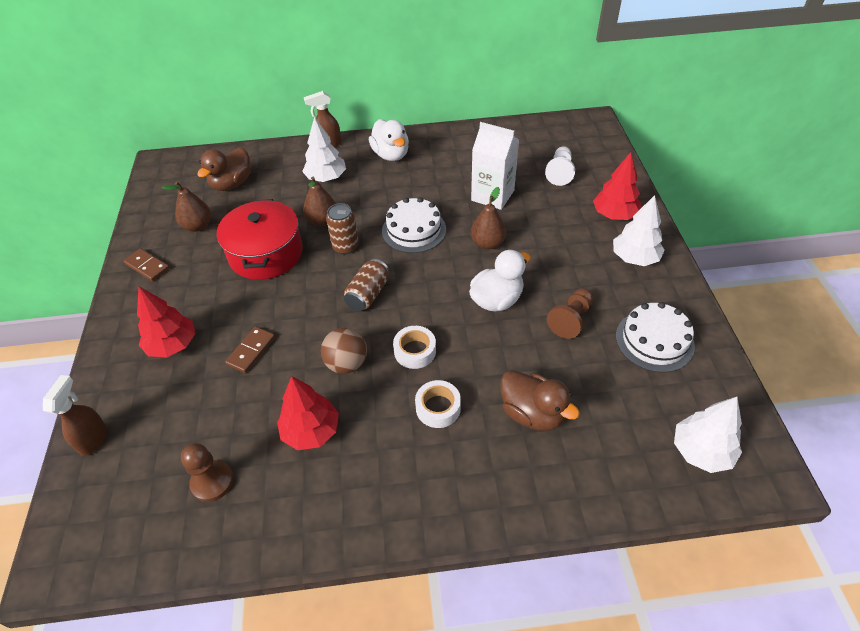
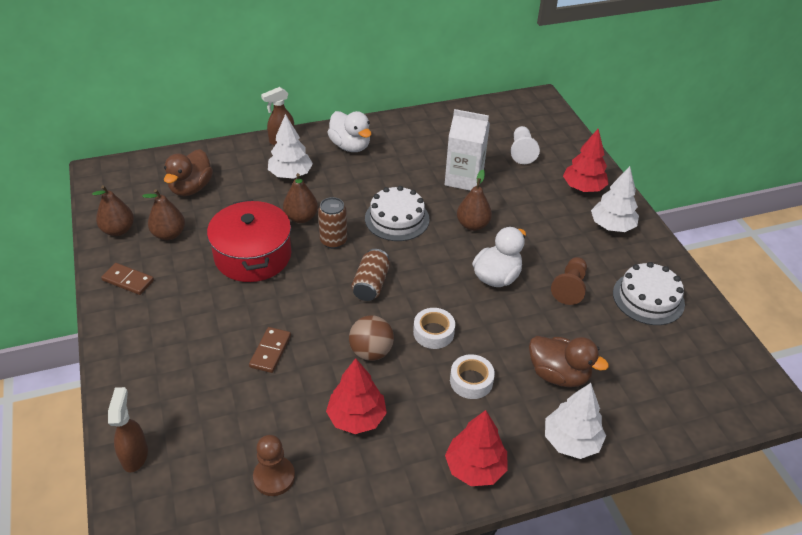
camera: 15 degrees left, 5 degrees down
(155, 218) = (118, 230): none -> brown pear
(173, 345) = (186, 355): red tree -> red tree (475, 468)
(701, 451) = (711, 387): white tree -> white tree (571, 441)

